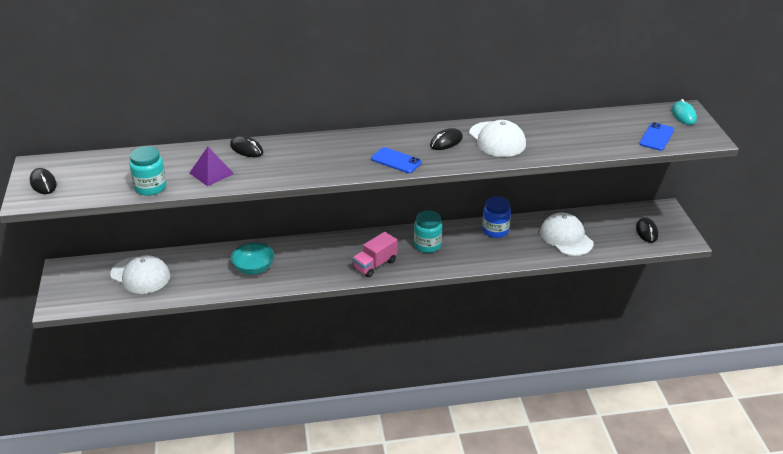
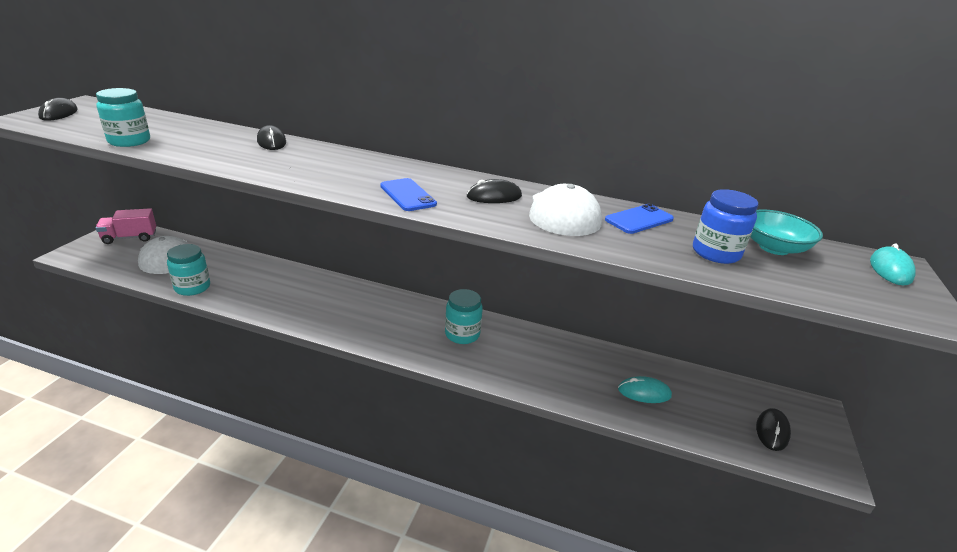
camera: 25 degrees right, 5 degrees down
(198, 289) = (192, 287): none -> turquoise jar
(211, 173) = (203, 148): purple pyramid -> none
(253, 268) = (265, 288): turquoise bowl -> turquoise bowl (774, 248)
(375, 265) = (384, 332): pink truck -> pink truck (130, 238)
(495, 230) = (556, 349): blue jar -> blue jar (715, 253)
(566, 237) = (644, 392): white cap -> turquoise mouse
(656, 137) = (824, 282): blue phone -> blue phone (639, 219)

